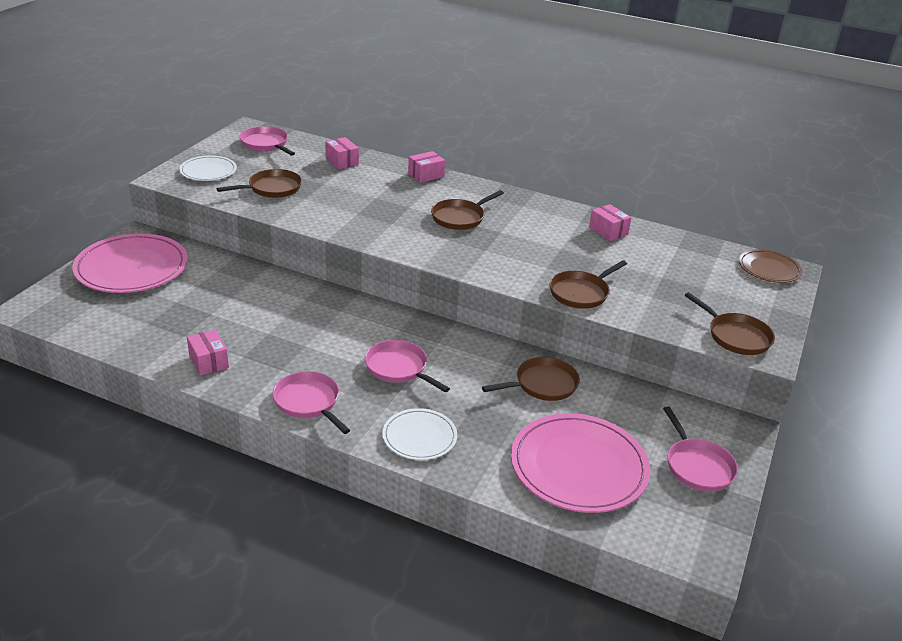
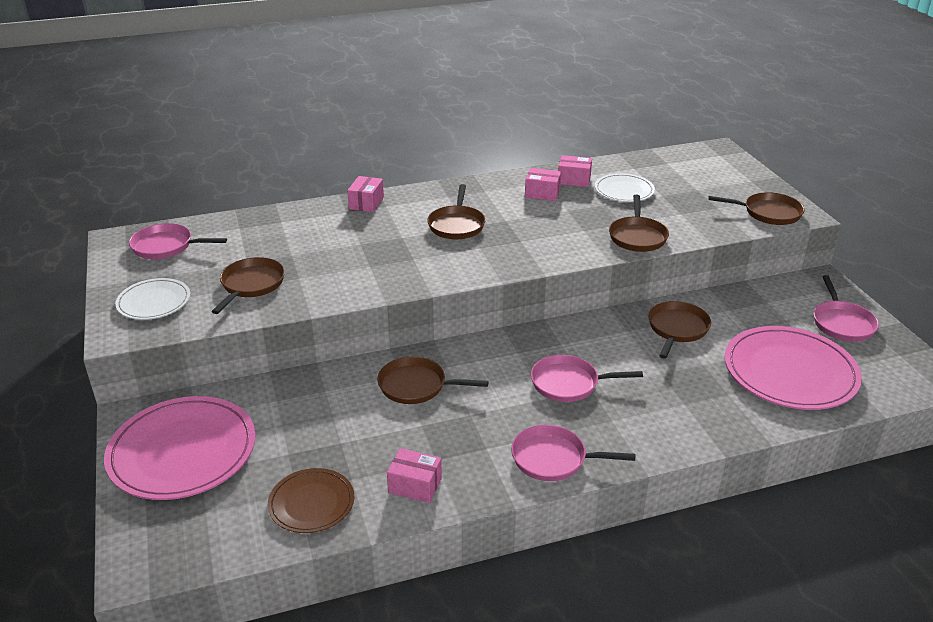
camera: 40 degrees left, 0 degrees up
(303, 310) = (416, 386): none -> brown pan
(342, 161) = (271, 227): pink box -> pink box (542, 193)
(419, 437) = (671, 425): white plate -> white plate (624, 190)
(697, 466) = (842, 323): pink pan -> pink pan turned 60 degrees clockwise
(769, 269) = (707, 155): brown plate -> brown plate (311, 503)

